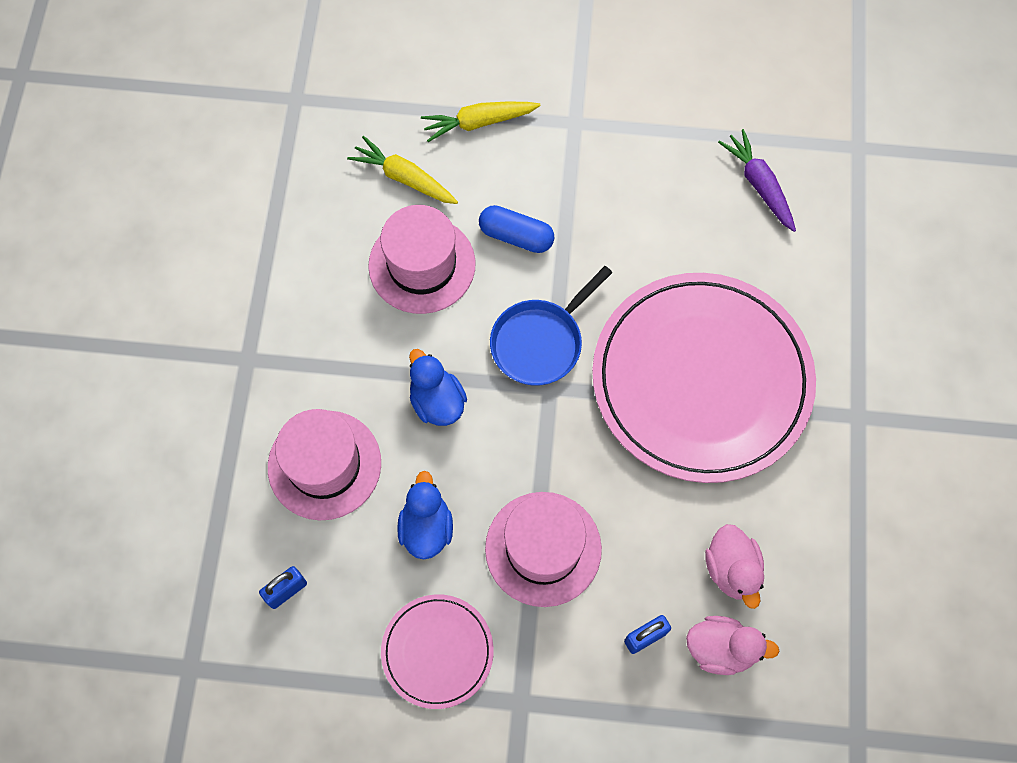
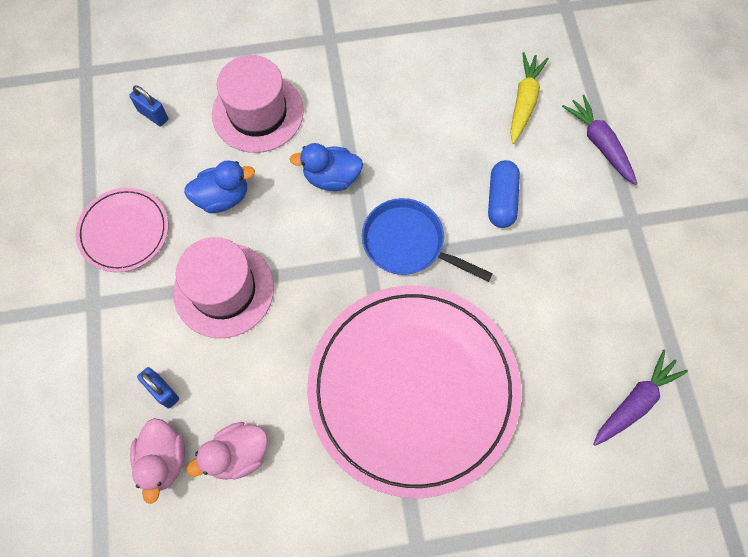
camera: 75 degrees right, 0 degrees up
(422, 265) = (449, 135): pink hat -> none
(437, 401) = (331, 177): blue duck -> blue duck turned 135 degrees counterclockwise
(478, 123) = (599, 143): yellow carrot -> purple carrot

